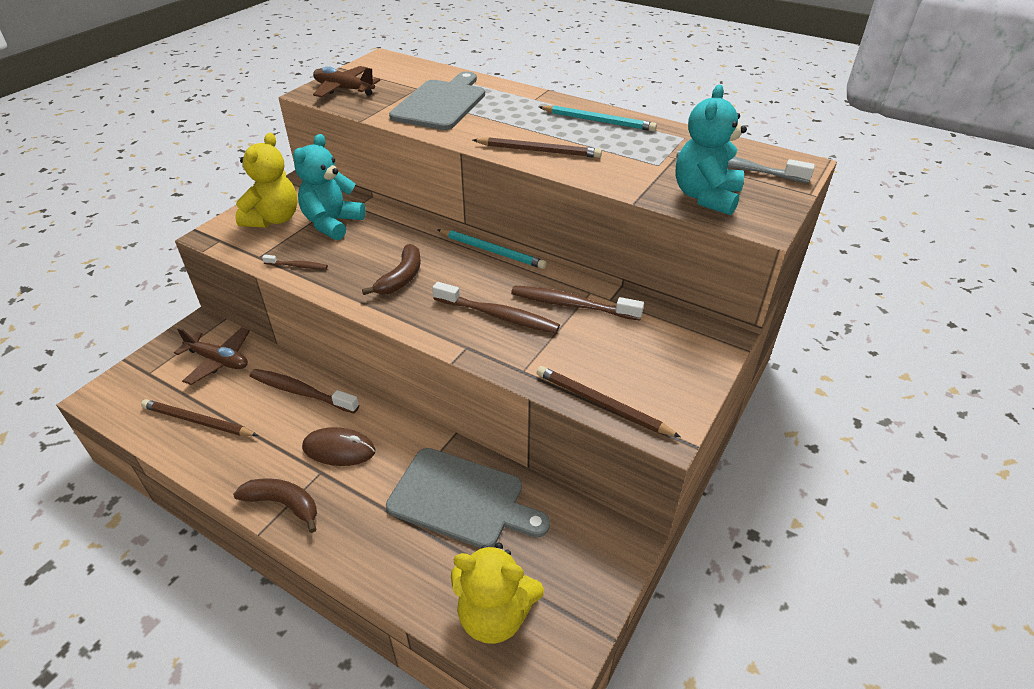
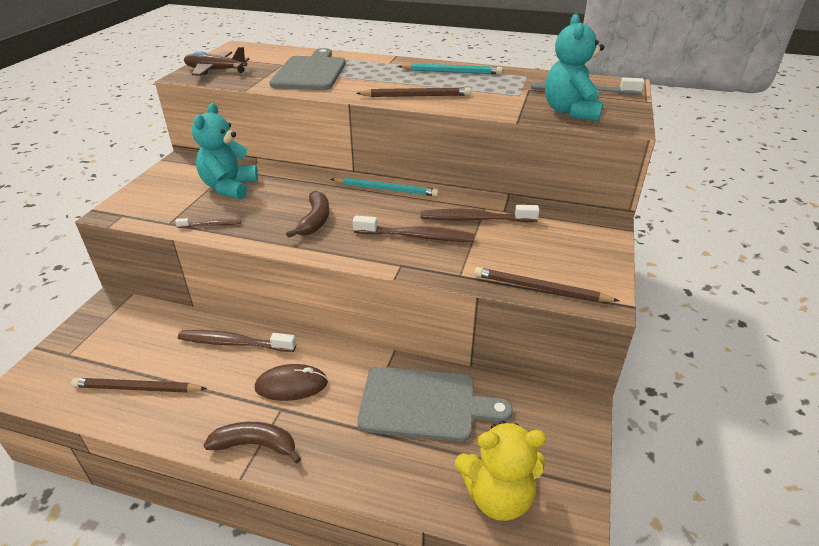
camera: 15 degrees left, 5 degrees down
(218, 361) = (139, 331): brown plane -> none
(273, 219) = (170, 191): yellow teddy bear -> none

